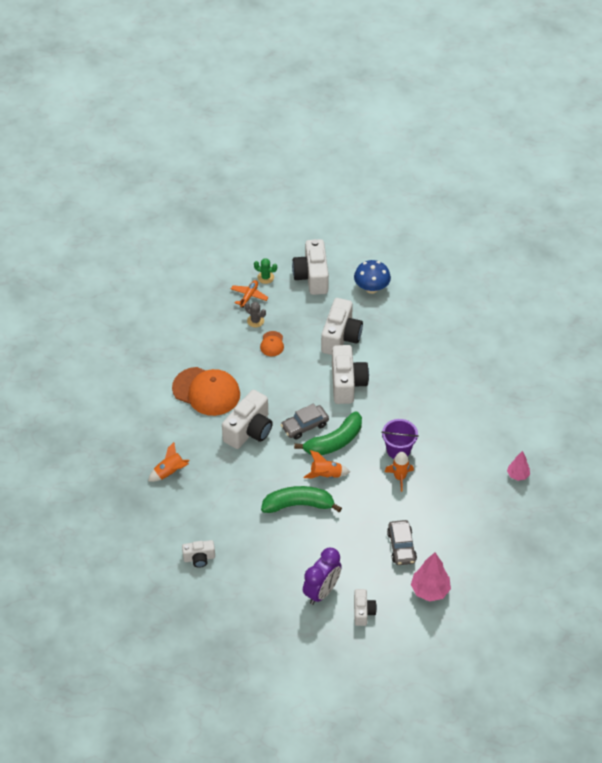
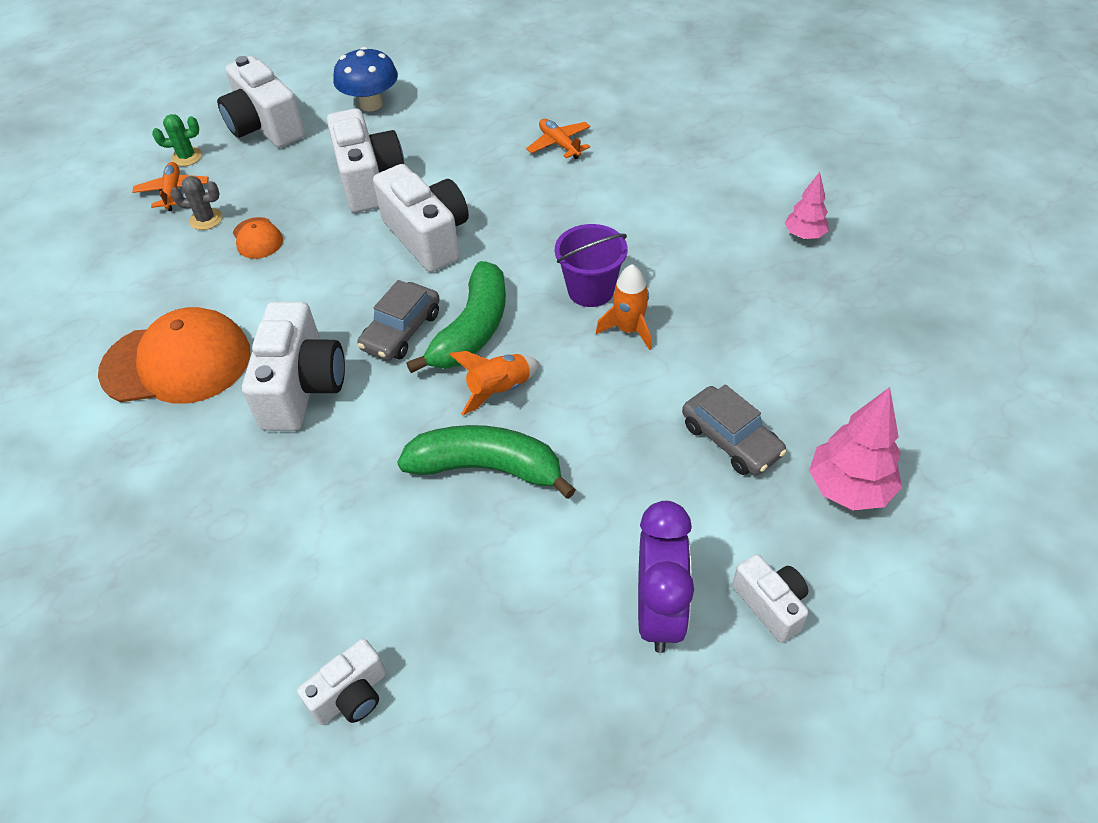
camera: 30 degrees left, 0 degrees up
(170, 472) = (180, 545): orange rocket -> none
(298, 505) = (487, 468): green banana -> green banana turned 45 degrees clockwise
(445, 363) = (559, 144): none -> orange plane

